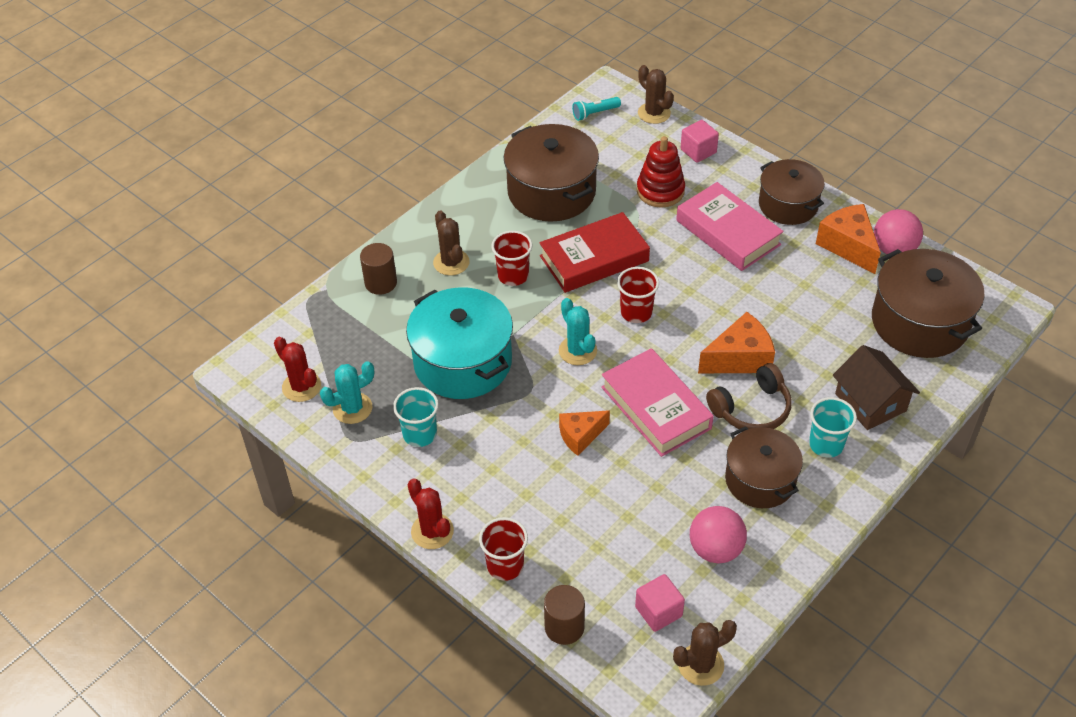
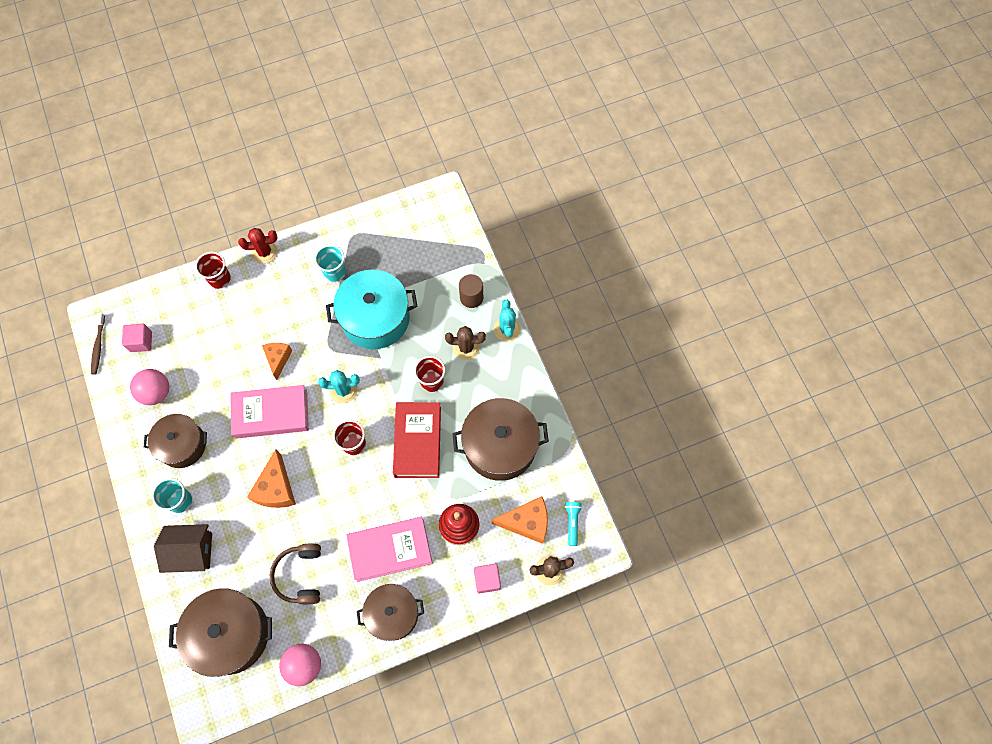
camera: 115 degrees right, 20 degrees up
(301, 387) = (409, 223): red cactus -> none
(352, 408) = (376, 244): turquoise cactus -> turquoise cactus (507, 329)
(564, 627) = (164, 291): brown cylinder -> none
(701, 665) = (98, 346): brown cactus -> brown toothbrush
(752, 409) = (233, 471): brown headphones -> brown headphones (300, 575)
(848, 246) = (327, 632): orange cheese -> orange cheese (527, 522)

